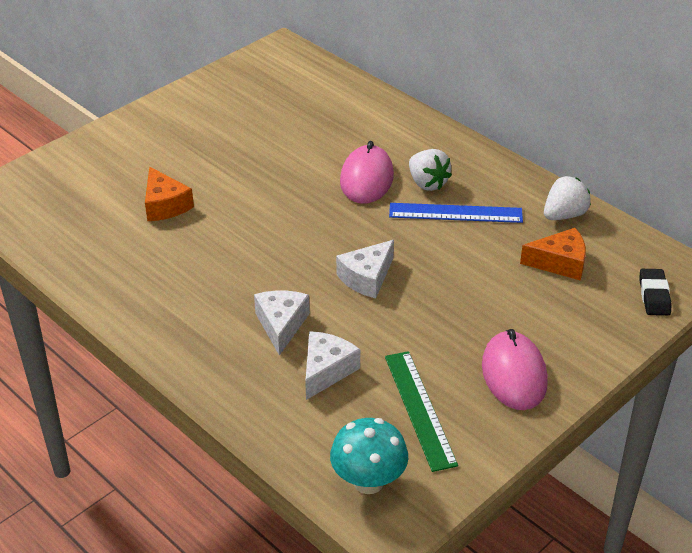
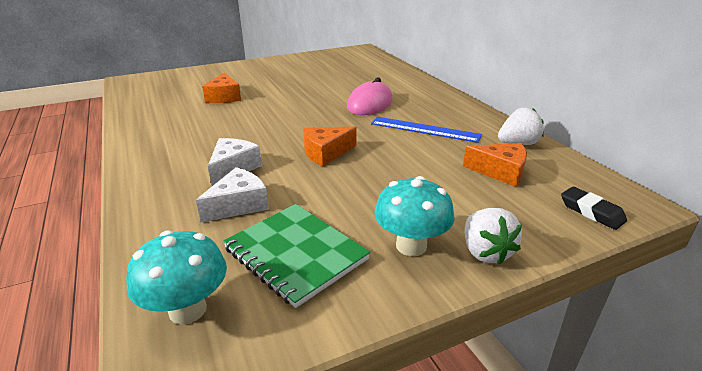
camera: 20 degrees right, 10 degrees down
(367, 278) = (326, 153): white cheese -> orange cheese
(419, 409) = (295, 254): green ruler -> green notebook
(427, 183) = (413, 112): white strawberry -> white strawberry (485, 252)
(514, 374) = (411, 246): pink mouse -> turquoise mushroom
(654, 295) = (591, 212): black eraser -> black eraser turned 60 degrees counterclockwise

